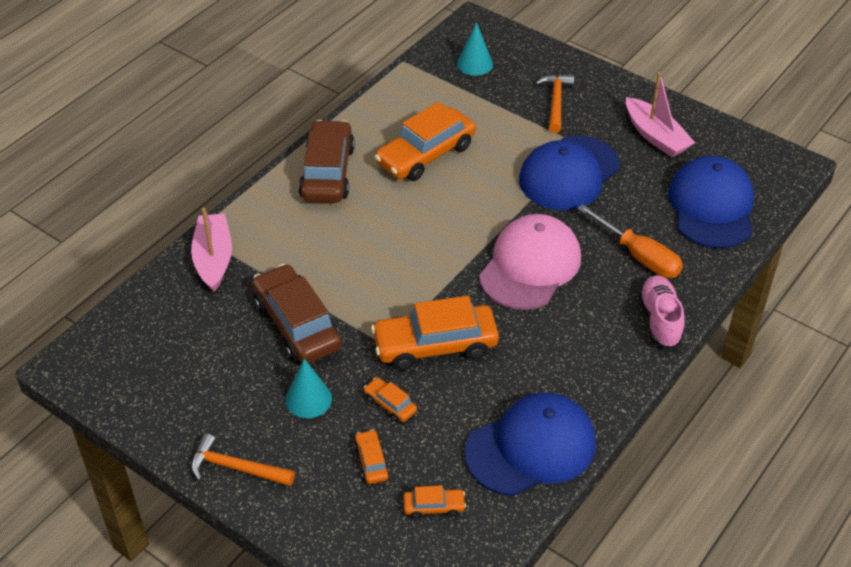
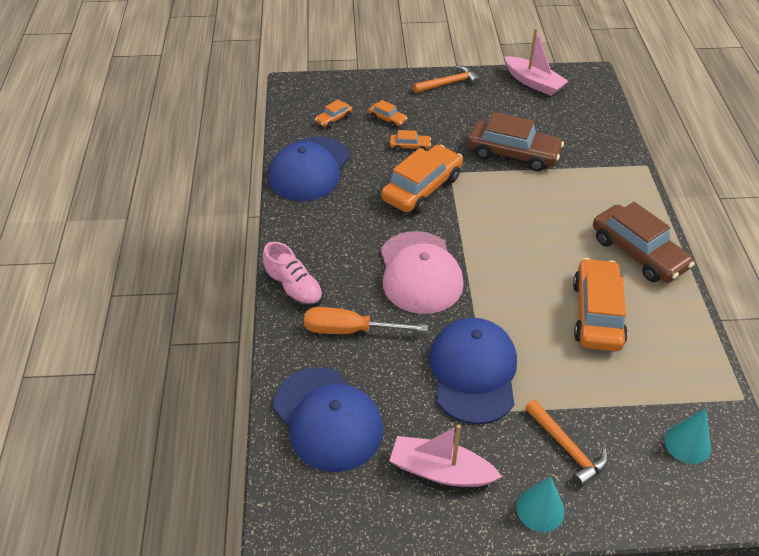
camera: 140 degrees right, 0 degrees up
(213, 259) = (611, 158): pink boat -> pink boat (534, 83)
(308, 399) = (455, 125): turquoise cone -> turquoise cone (540, 509)

